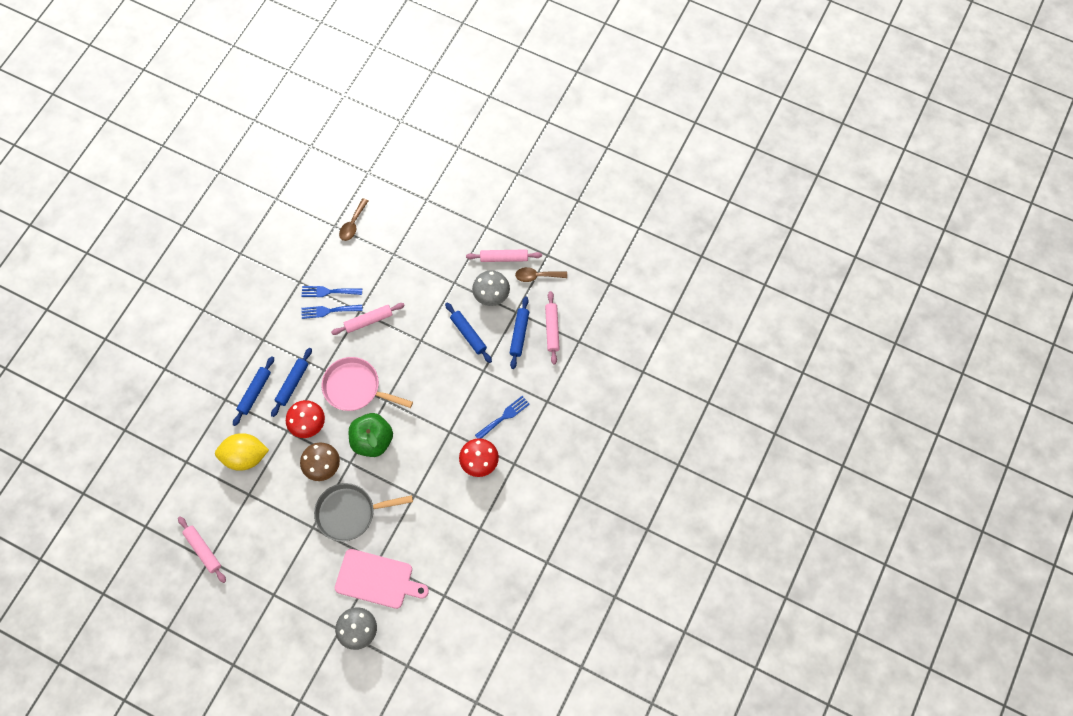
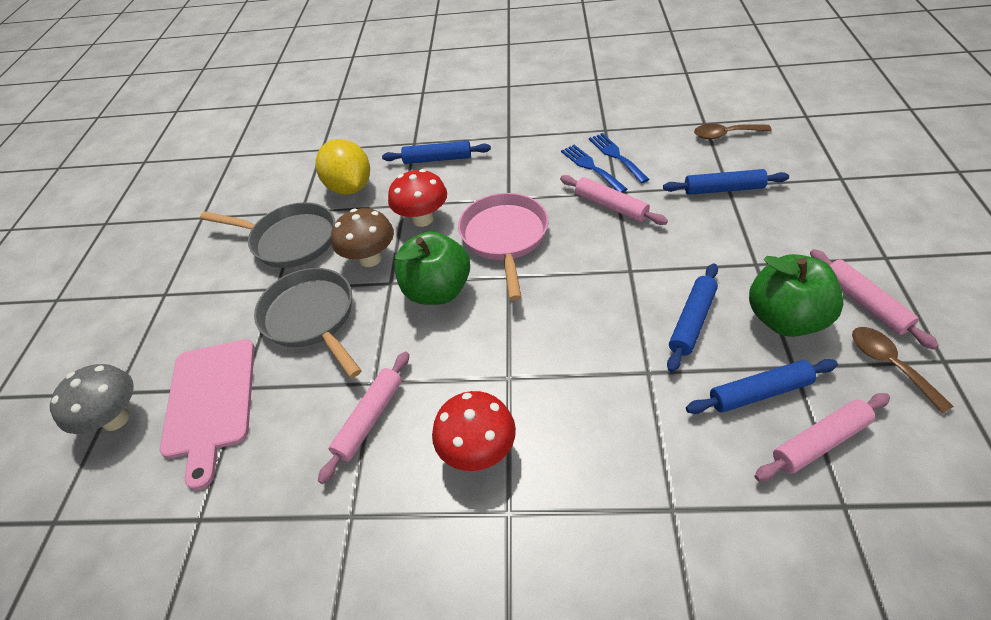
camera: 70 degrees right, 20 degrees down
(203, 550) = (213, 208): pink rolling pin -> pink rolling pin (369, 419)
(273, 508) = (290, 240): none -> grey pan
(292, 384) = (470, 182): blue rolling pin -> blue rolling pin (723, 189)
(491, 296) = (785, 319): grey mushroom -> green apple
(504, 416) = (589, 447): blue fork -> none

